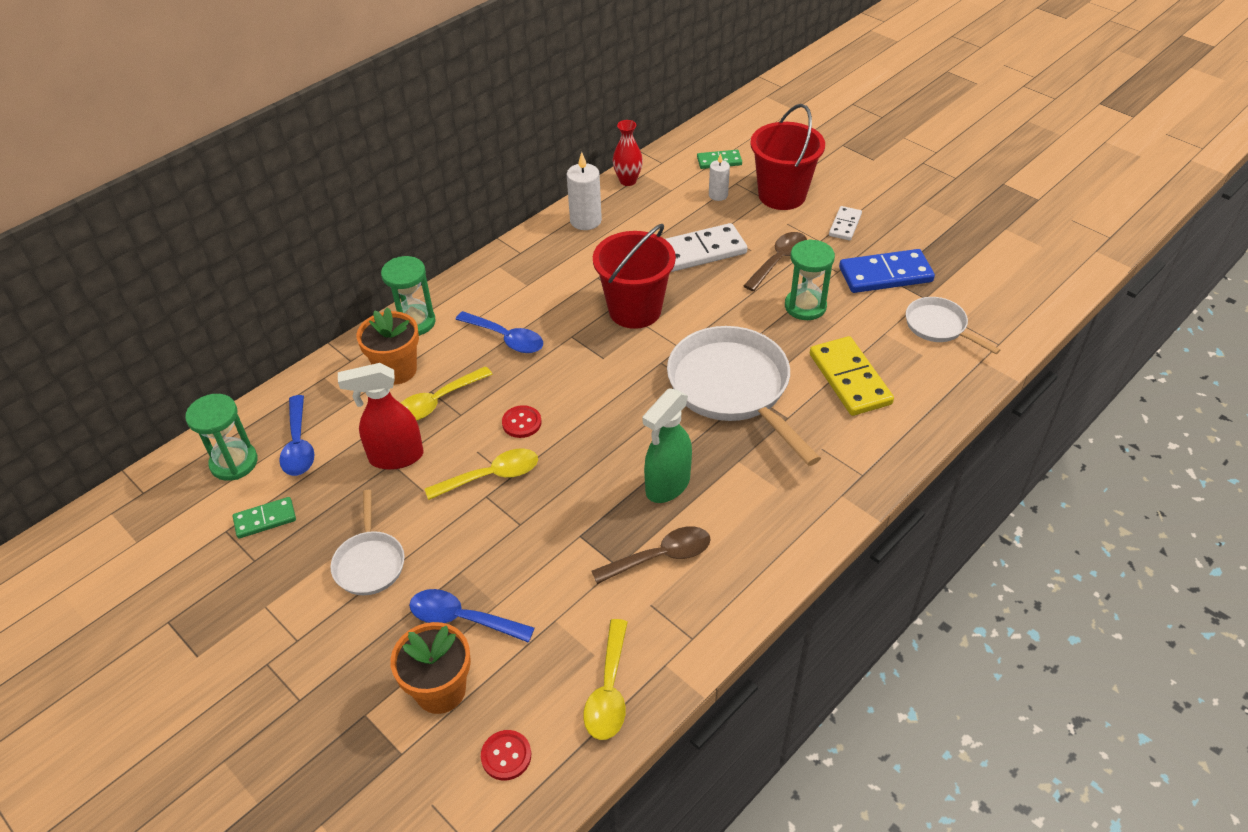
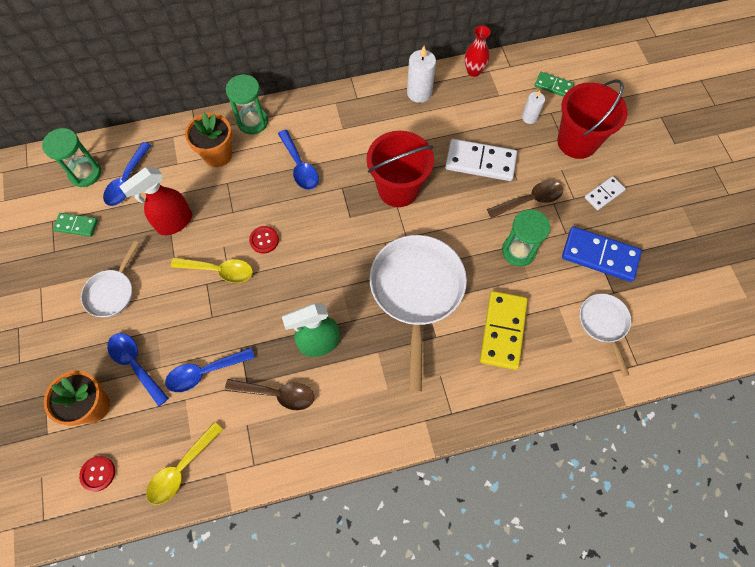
camera: 30 degrees right, 20 degrees up
(395, 457) = (174, 222): red spray bottle -> red spray bottle turned 60 degrees counterclockwise
(437, 402) = (225, 194): yellow spoon -> none
(556, 581) = (204, 372): none -> blue spoon

